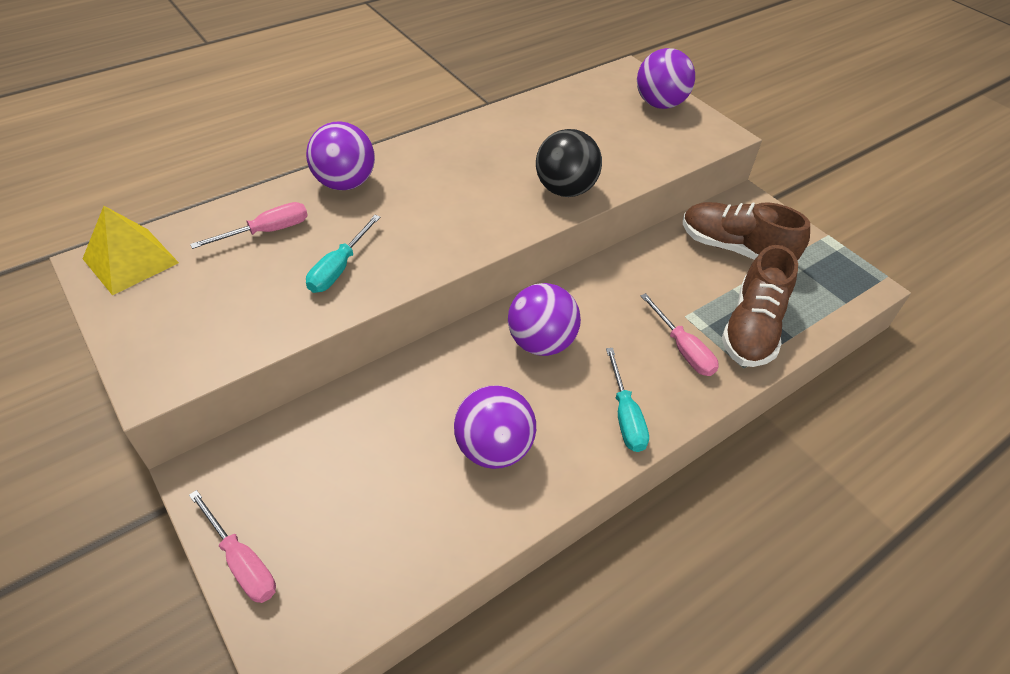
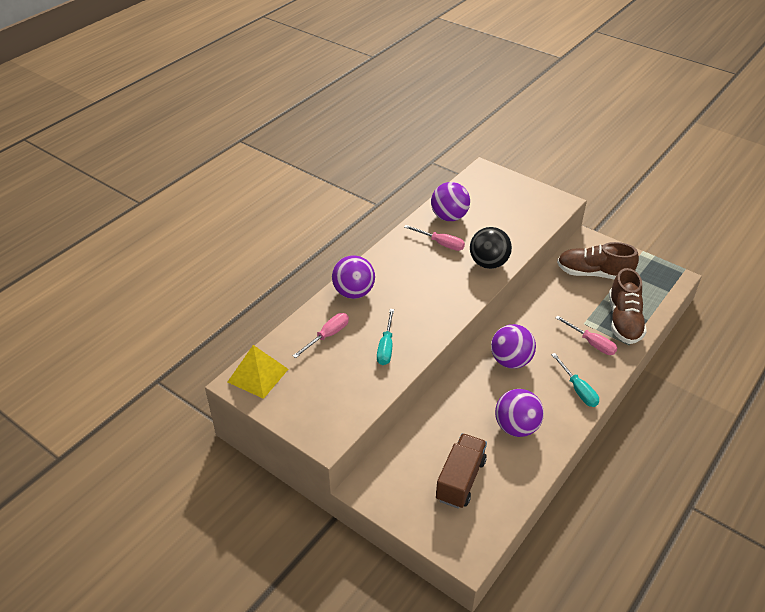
camera: 15 degrees left, 5 degrees down
(242, 562) = (416, 523): pink screwdriver -> pink screwdriver (441, 243)
(355, 509) = (460, 480): none -> brown truck
(659, 104) = (515, 190): purple ball -> purple ball (449, 217)

